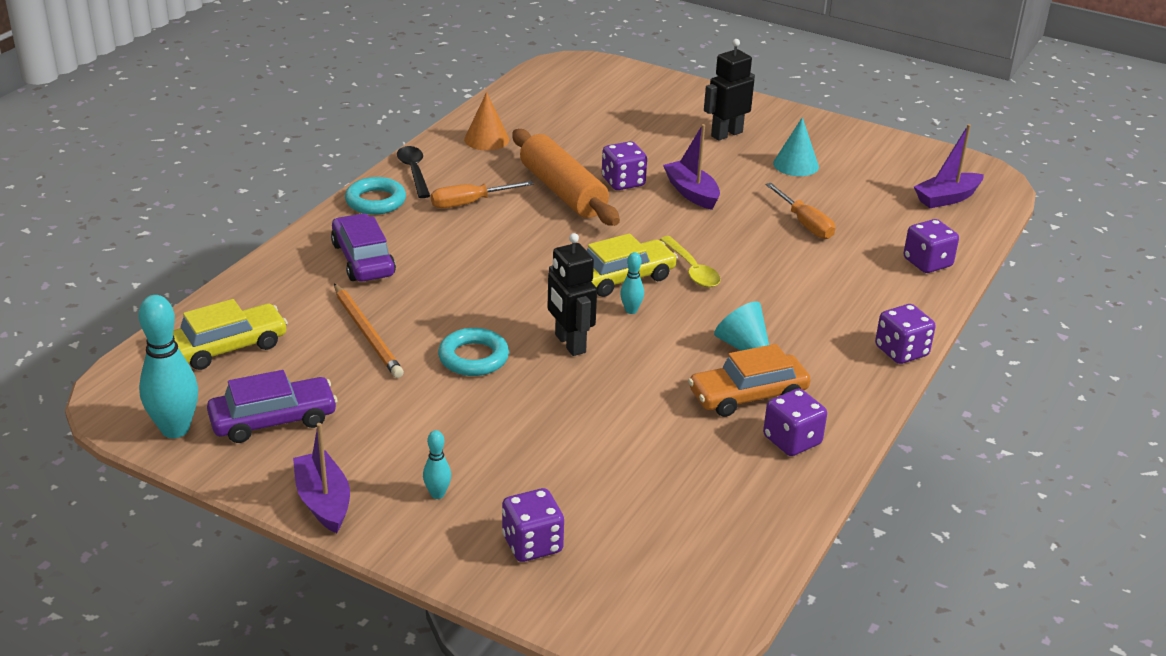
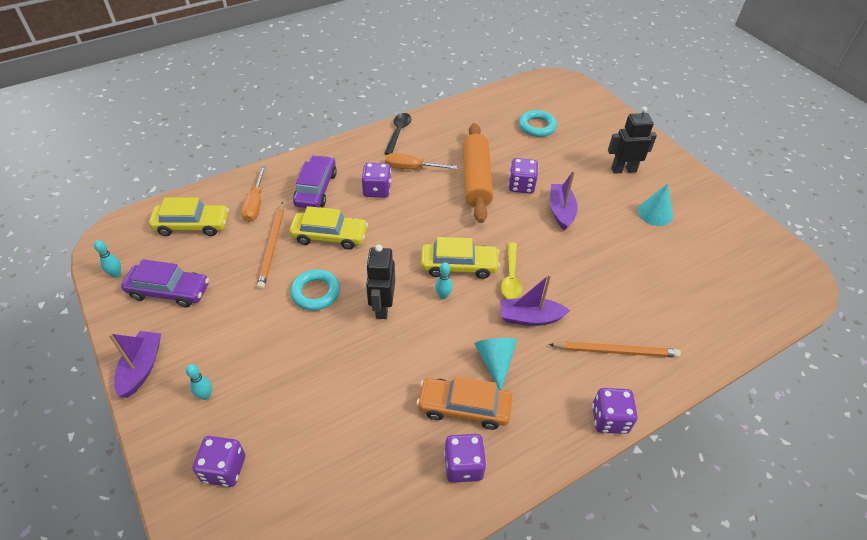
camera: 30 degrees right, 15 degrees up
(175, 429) = (116, 274): turquoise bowling pin -> turquoise bowling pin, size x0.48
(375, 201) = (358, 147): turquoise ring -> turquoise ring (537, 126)
(433, 300) = (329, 236): none -> yellow car
(486, 139) = (461, 122): orange cone -> none
(805, 224) = (623, 268): orange screwdriver -> orange screwdriver (255, 204)
(860, 296) = (616, 351): none -> orange pencil
(927, 263) = (693, 342): purple dice -> purple dice (377, 190)
(947, 198) = (753, 286): purple boat -> purple boat (530, 318)

